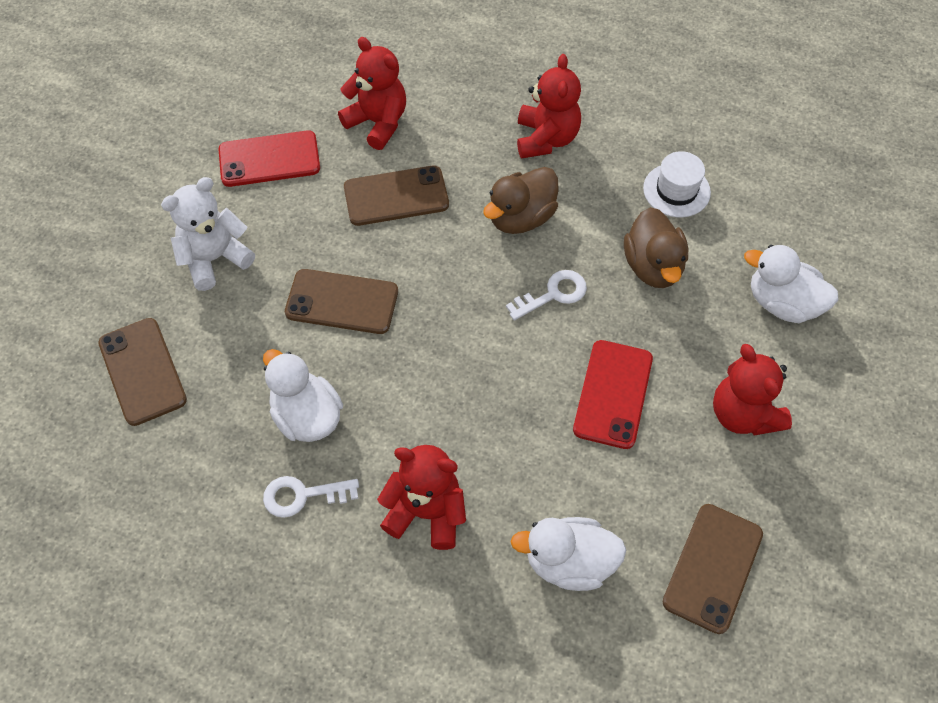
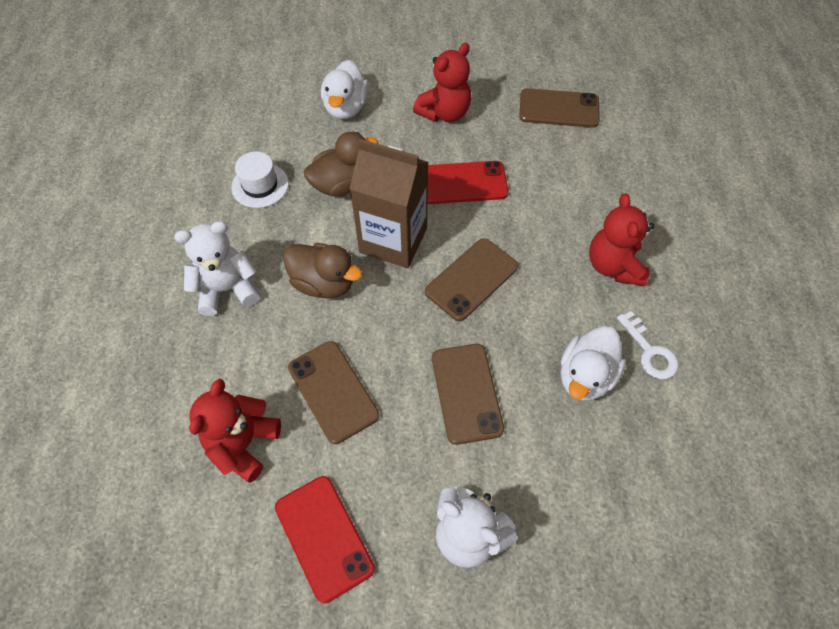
camera: 110 degrees left, 0 degrees up
(142, 371) = (618, 541): brown phone -> brown phone (471, 279)
(546, 139) = (227, 289): red teddy bear -> white teddy bear
(553, 294) = (393, 240): white key -> brown carton
(569, 562) = (599, 177): white duck -> none

